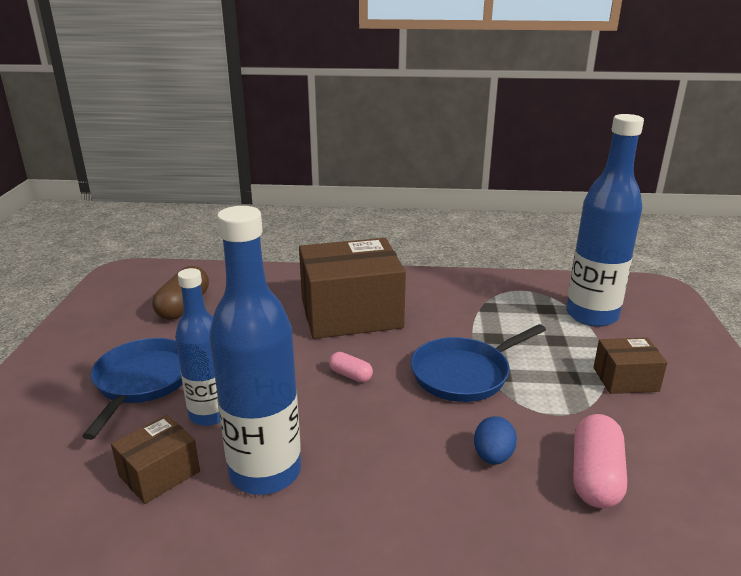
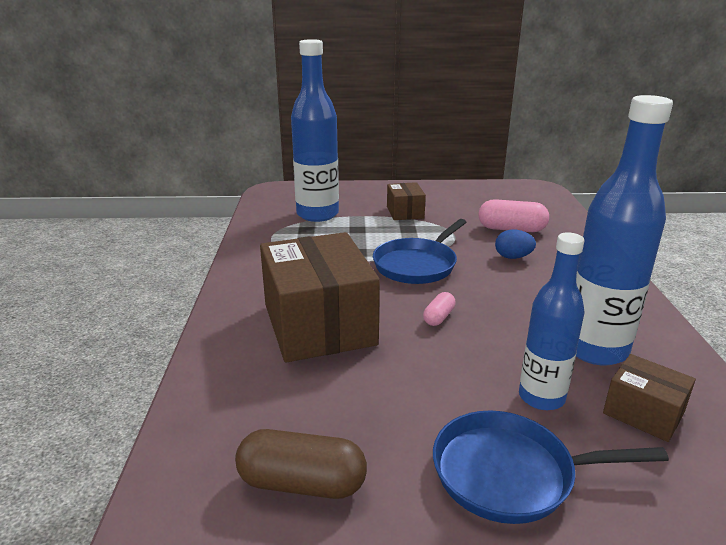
camera: 95 degrees left, 0 degrees up
(464, 374) = (417, 265): blue pan -> blue pan turned 75 degrees clockwise

